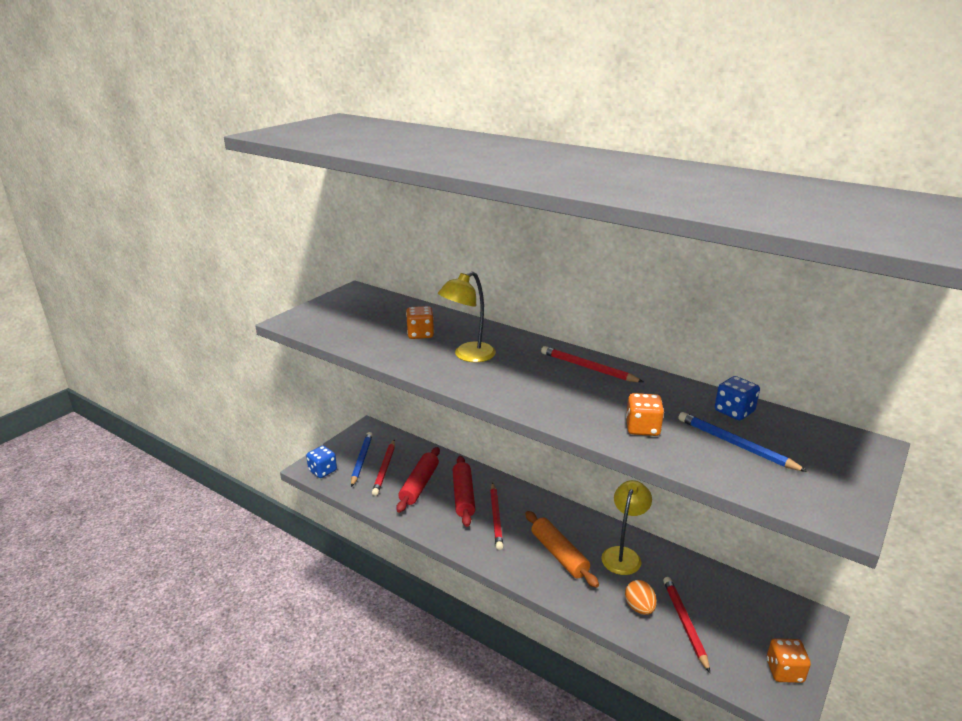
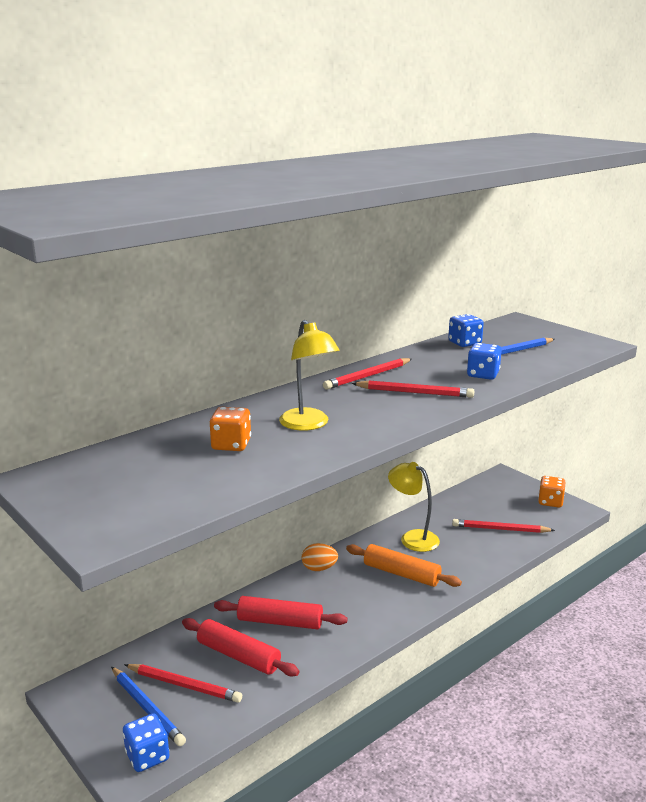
camera: 75 degrees left, 5 degrees down
(361, 460) = (147, 708): blue pencil -> blue pencil turned 150 degrees counterclockwise
(496, 517) = (329, 604): red pencil -> red pencil (415, 392)
(559, 554) = (401, 574): orange rolling pin -> orange rolling pin turned 45 degrees clockwise
(639, 608) = (480, 546): orange egg -> orange egg (319, 568)
(642, 428) = (483, 375): orange dice -> blue dice

